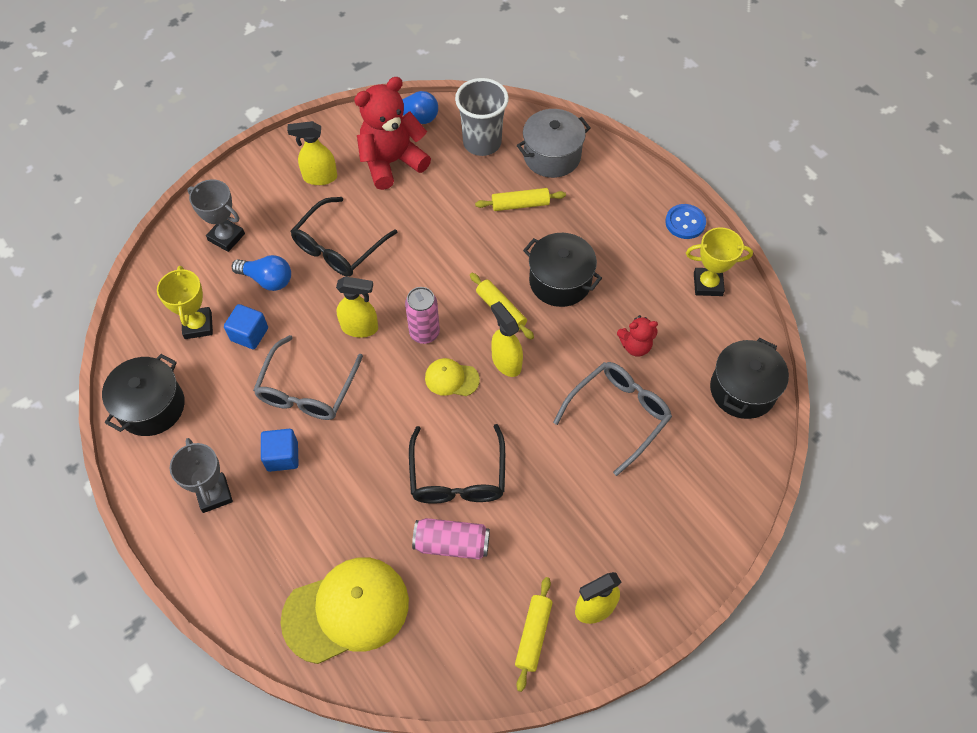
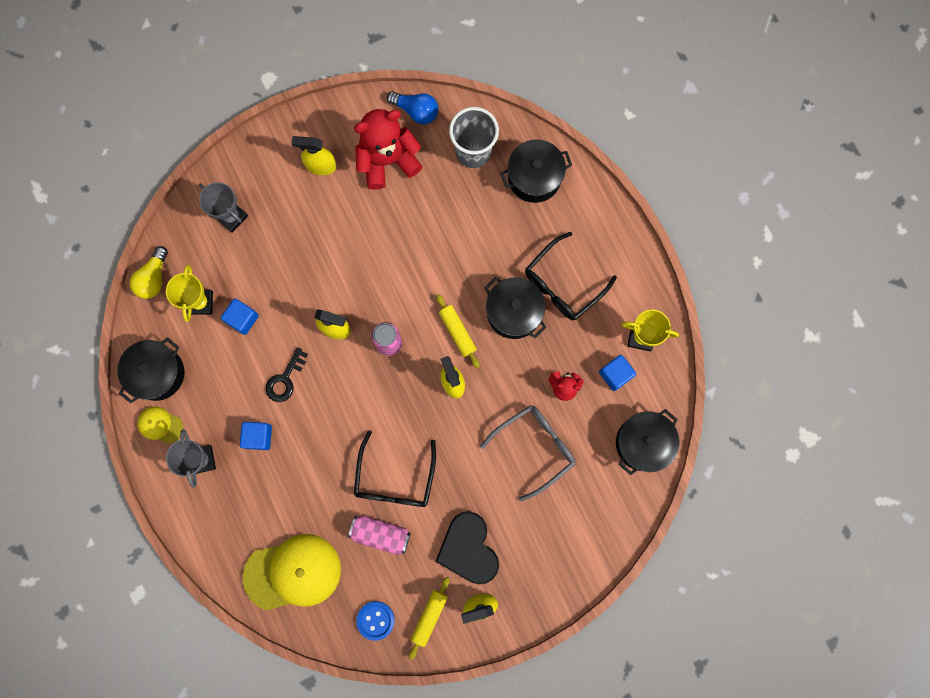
camera: 10 degrees right, 20 degrees up
(140, 309) = (153, 278): none -> yellow light bulb
(267, 279) = (263, 267): blue light bulb -> none
(307, 389) = (285, 379): grey glasses -> black key
(339, 246) = (328, 243): black glasses -> black glasses (563, 283)
(451, 378) = (404, 390): yellow cap -> yellow cap (160, 425)
(520, 204) = (495, 226): yellow rolling pin -> none
(552, 156) = (534, 177): grey pot -> black pot
(565, 542) = (468, 549): none -> black heart
(685, 222) = (637, 270): blue button -> blue button (375, 620)
(690, 325) = (615, 374): none -> blue cube

